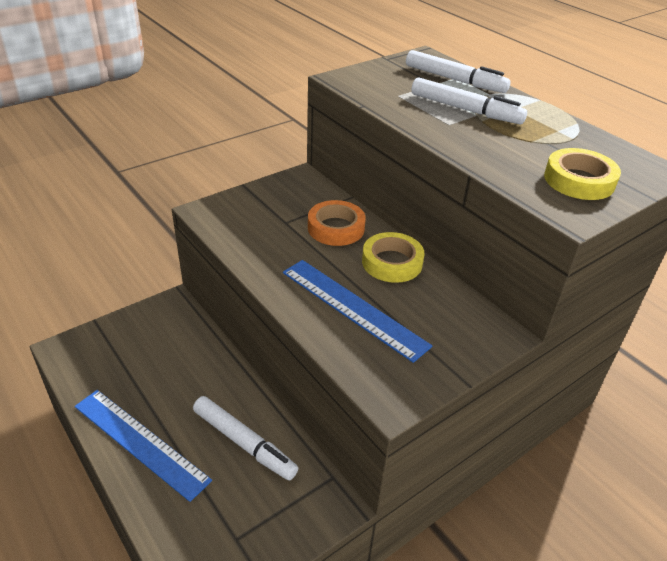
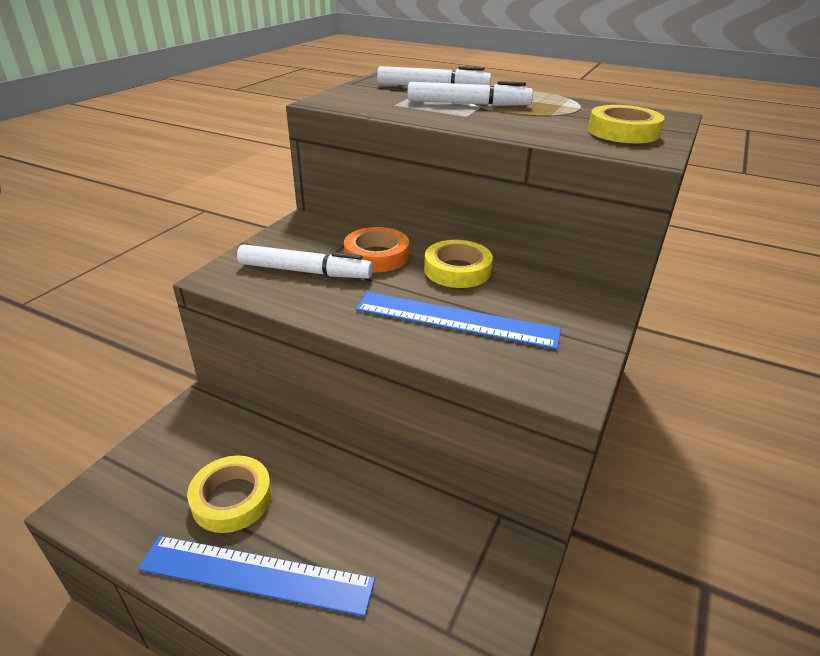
camera: 25 degrees left, 5 degrees down
(155, 383) = (232, 498): none -> yellow tape
(244, 443) = (383, 520): white marker -> white marker (305, 271)

